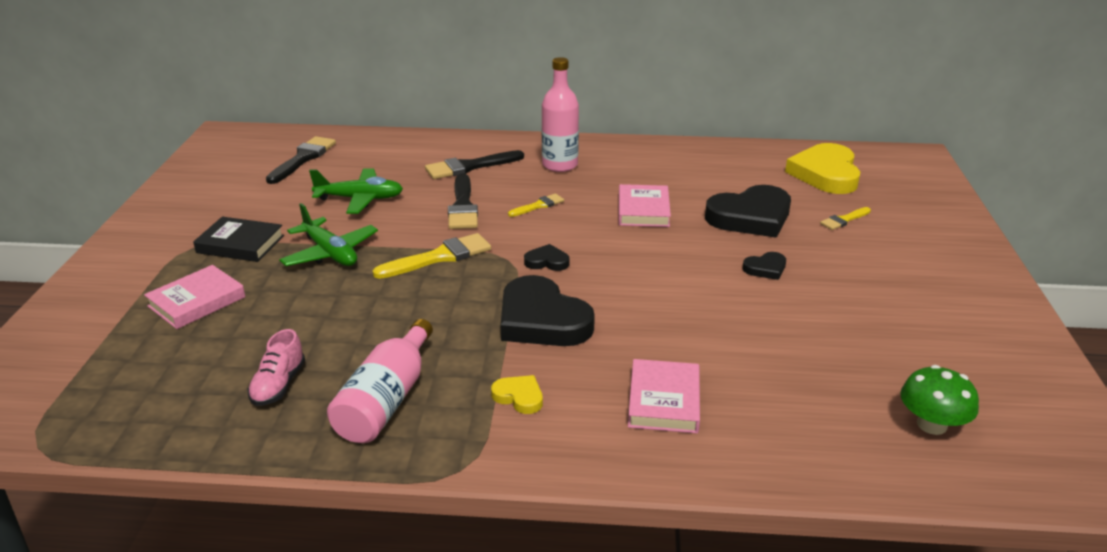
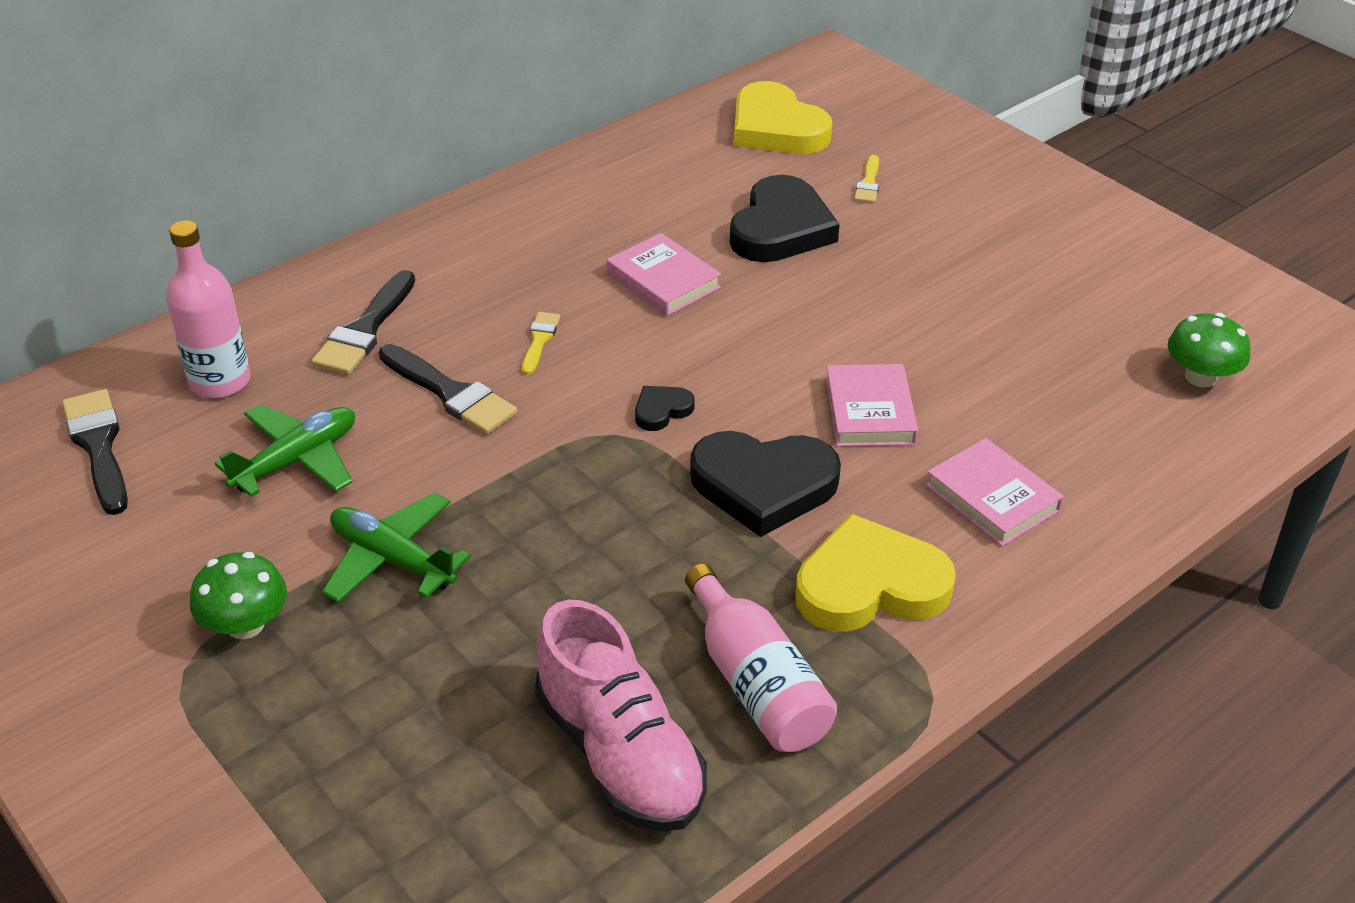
camera: 45 degrees left, 10 degrees up
(197, 302) = (333, 736): pink book -> pink book (869, 412)
(240, 244) = (245, 625): black book -> green mushroom
(278, 385) = (619, 754): pink shoe -> pink shoe, size x1.95
(330, 253) = (392, 559): green plane -> green plane turned 150 degrees counterclockwise
(439, 257) = (535, 479): yellow brush -> none
(519, 397) = (870, 585): yellow heart -> yellow heart, size x2.17
(560, 165) = (476, 266): pink bottle -> pink bottle (220, 381)
(765, 268) = (878, 288): black heart -> none

